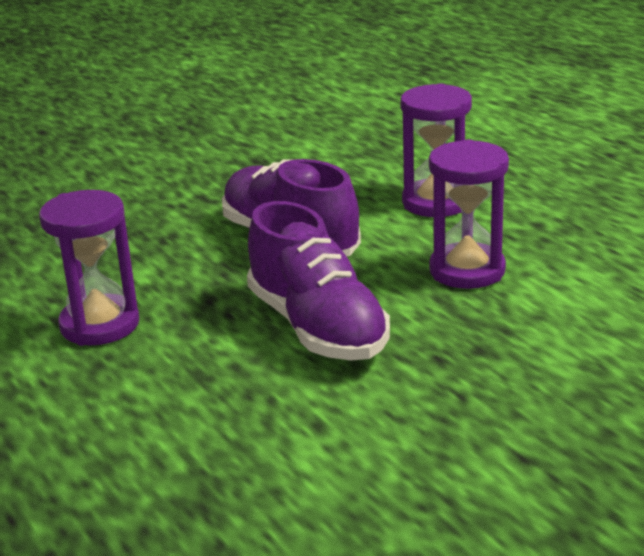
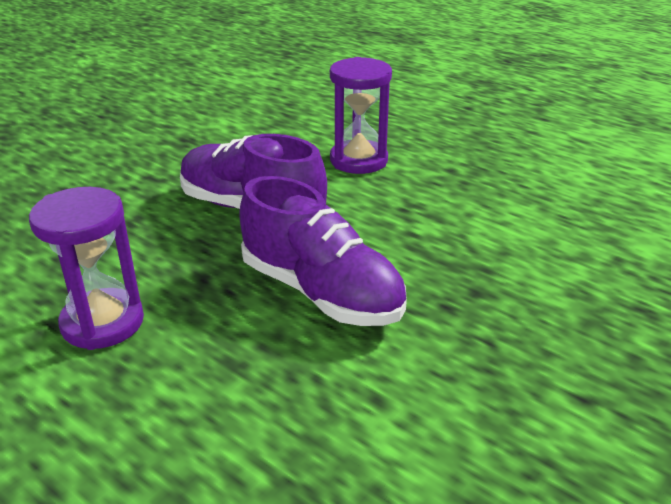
camera: 20 degrees left, 5 degrees up
(467, 270) = (420, 218): purple hourglass -> none

